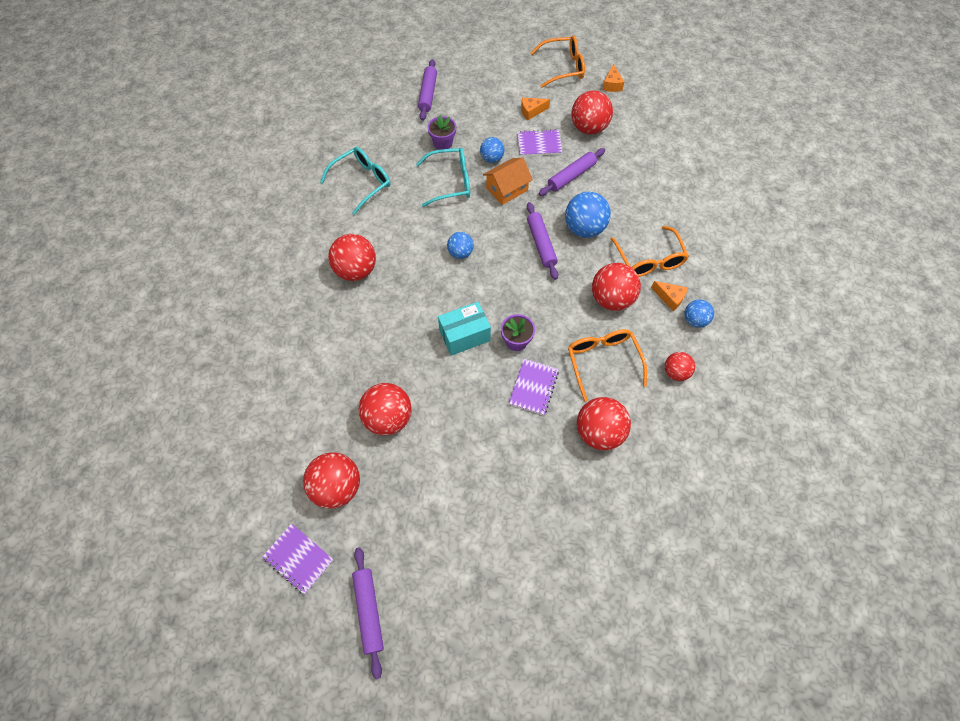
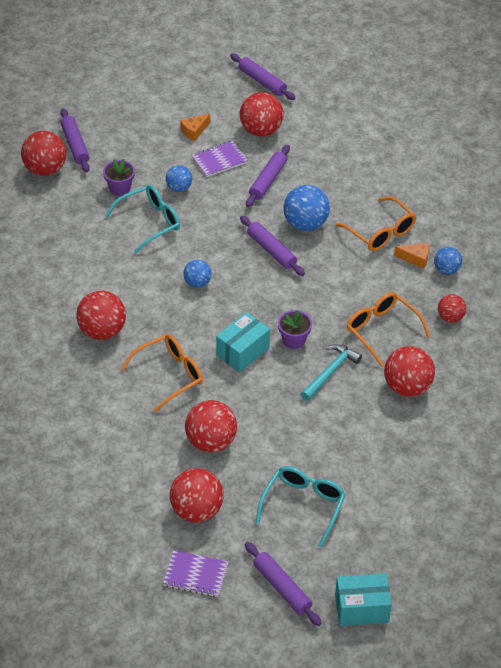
camera: 25 degrees left, 15 degrees down
(362, 182) = (57, 250): turquoise glasses -> turquoise glasses (303, 506)
(432, 673) = (361, 608): none -> turquoise box
(507, 189) = (210, 211): orange house -> none
(533, 387) = (330, 372): purple notebook -> turquoise hammer
(563, 67) = (203, 79): orange glasses -> orange glasses (169, 375)
(611, 84) = (262, 81): orange cheese -> purple rolling pin
(611, 299) = (362, 277): red ball -> red ball (45, 169)

